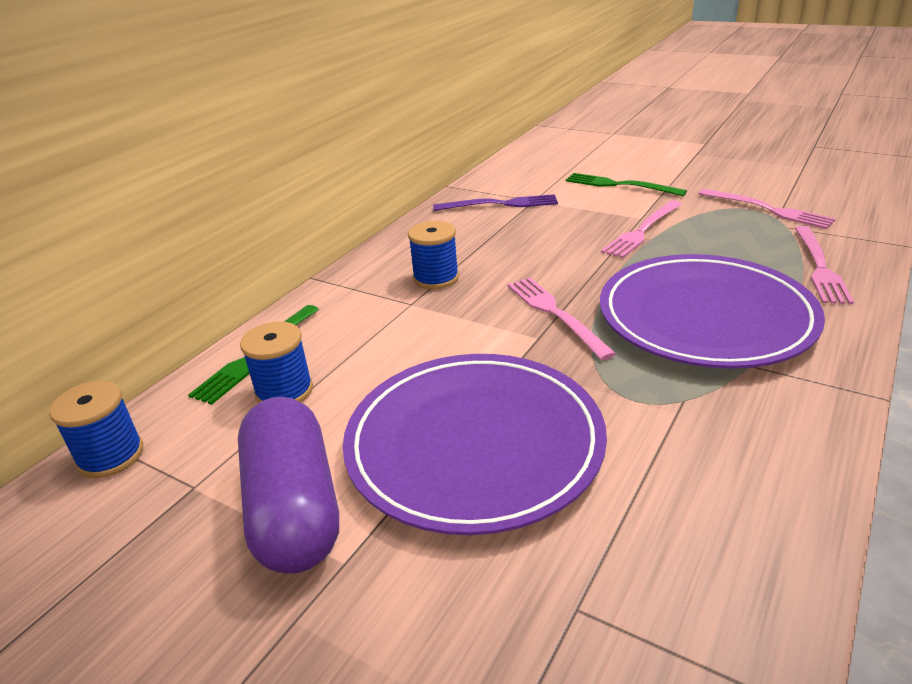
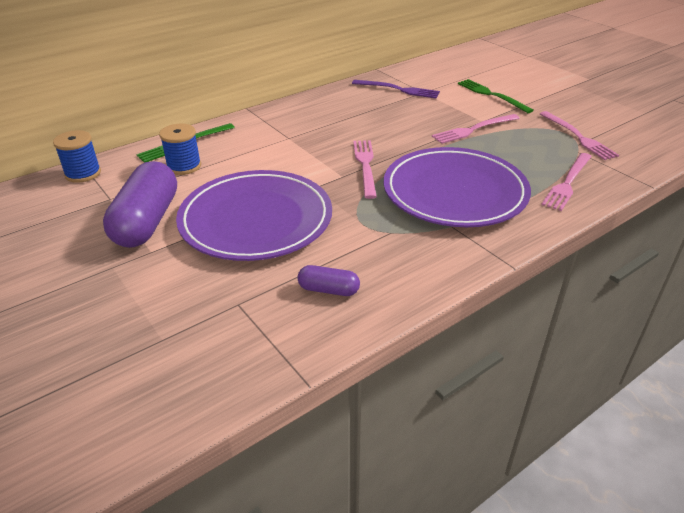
camera: 20 degrees right, 5 degrees up
(436, 278) = (315, 126): blue spool -> none
(691, 525) = (328, 290): none -> purple capsule

